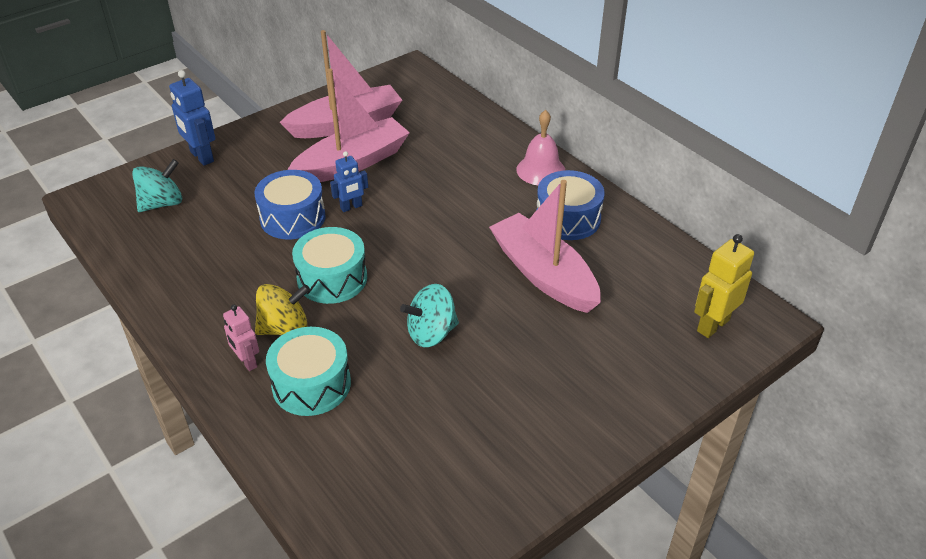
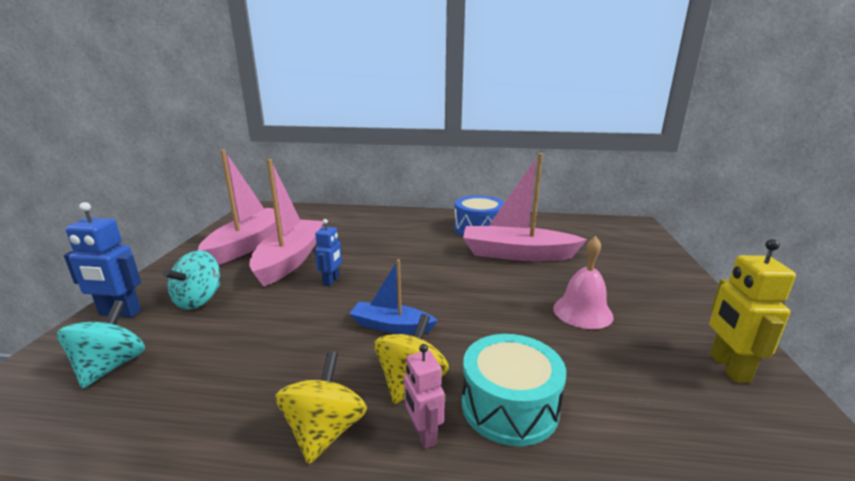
camera: 45 degrees left, 20 degrees down
(208, 323) = (324, 431): none -> yellow spinning top
(247, 362) = (423, 434): pink robot -> pink robot turned 60 degrees clockwise
(293, 218) = (289, 309): blue drum -> none
(332, 278) = (391, 326): turquoise drum -> blue boat
(431, 333) = (520, 315): turquoise spinning top -> turquoise spinning top (199, 300)
(541, 170) = (424, 217): pink bell -> pink bell (582, 312)
(712, 325) = (624, 235): yellow robot -> yellow robot (728, 368)

